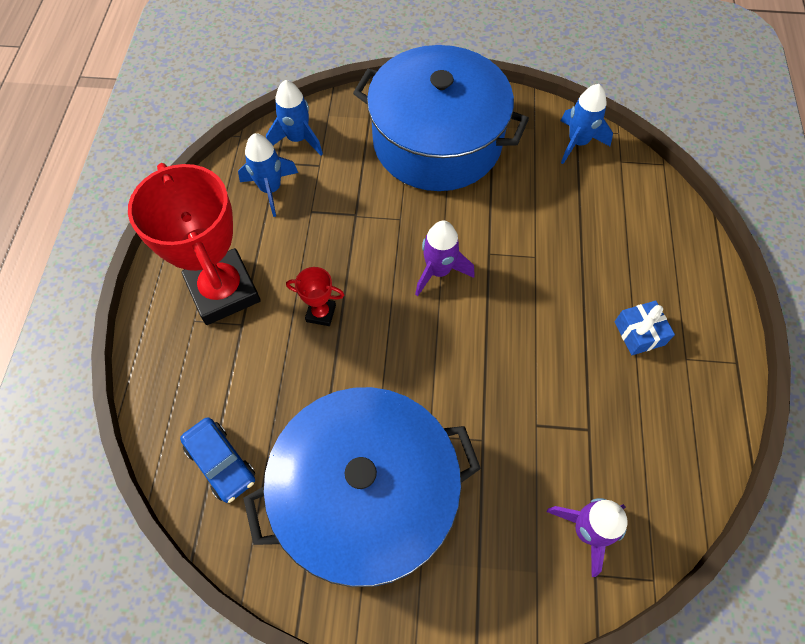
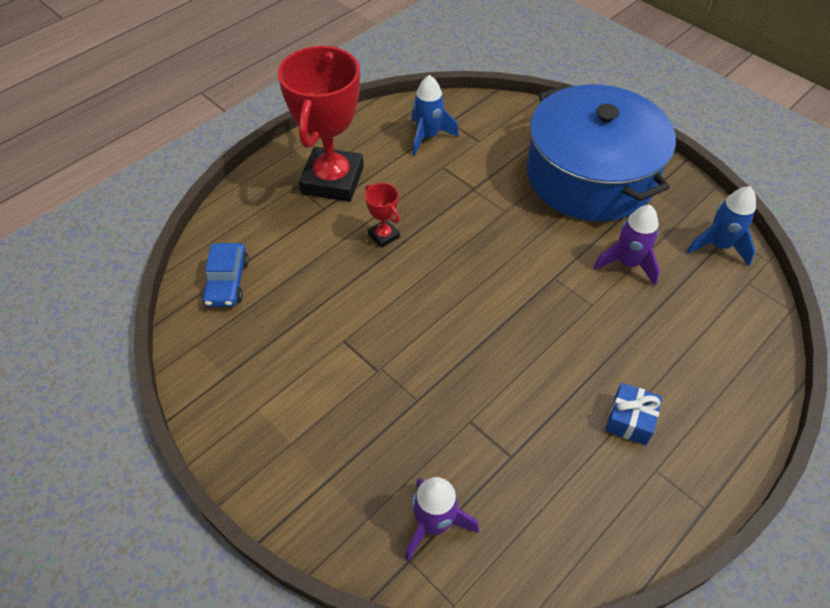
camera: 40 degrees right, 10 degrees down
(297, 139) = (480, 115): blue rocket -> none
(366, 496) = (297, 372): blue pot -> none
(438, 271) = (500, 264): purple rocket -> purple rocket (627, 263)

